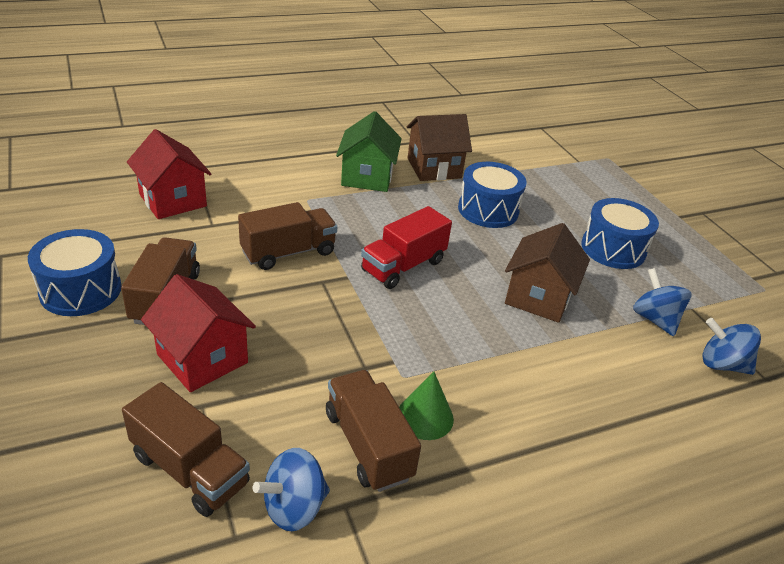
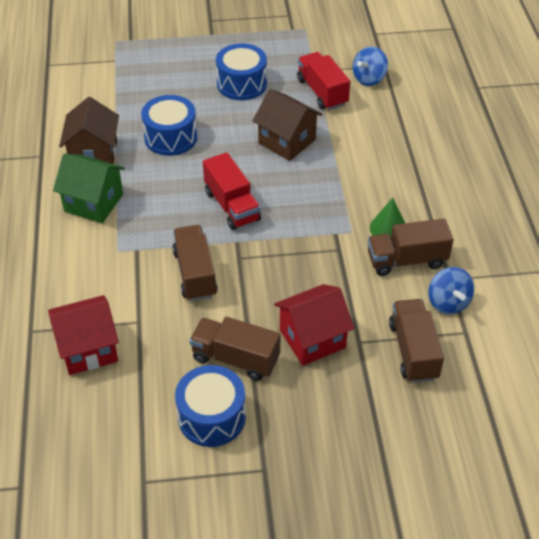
camera: 70 degrees left, 10 degrees up
(190, 469) = (413, 351): brown truck -> brown truck turned 60 degrees counterclockwise
(654, 319) = (322, 92): blue spinning top -> red truck

